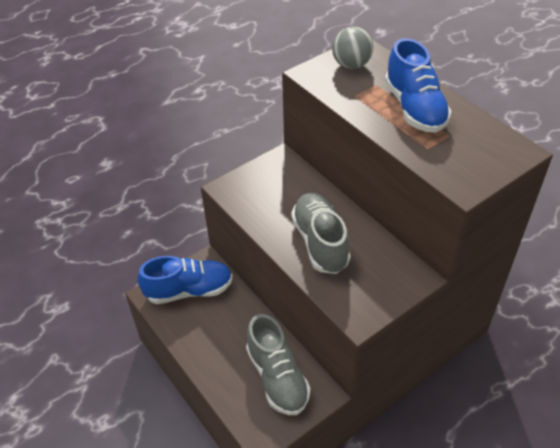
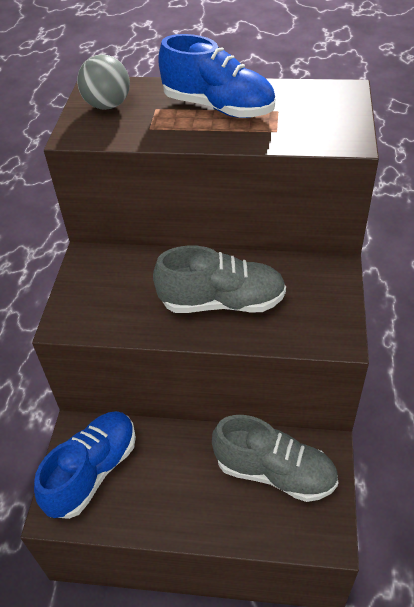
camera: 45 degrees left, 0 degrees up
(320, 242) = (222, 302): grey shoe -> grey shoe turned 150 degrees clockwise

